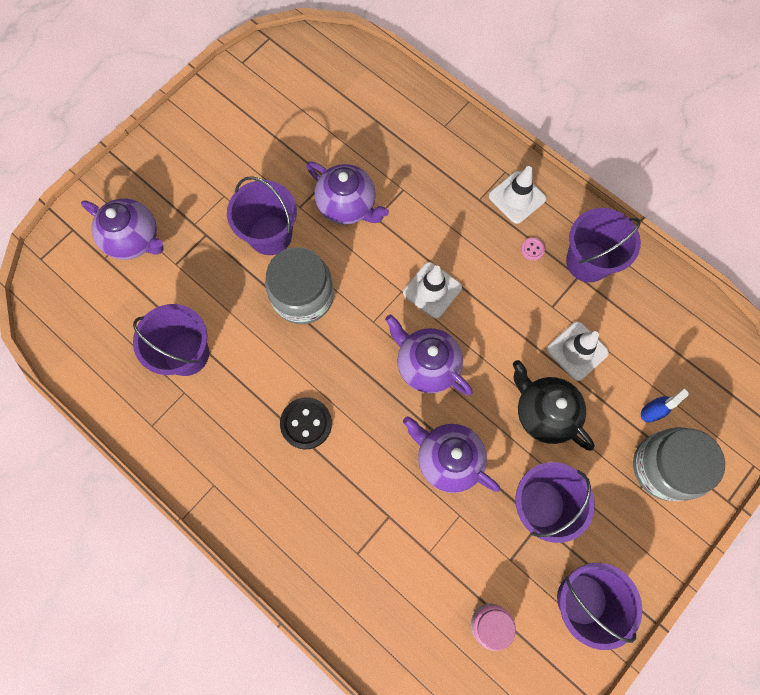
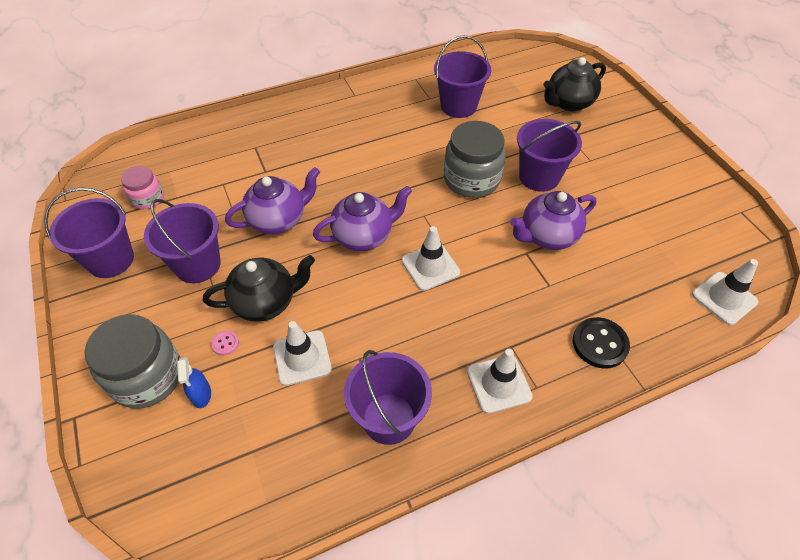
camera: 115 degrees right, 20 degrees down
(134, 239) = (568, 103): purple teapot -> black teapot
(306, 423) = (365, 150): black button -> black button (599, 344)
(352, 64) = (724, 298): none -> white traffic cone
(532, 249) = (430, 370): pink button -> pink button (225, 343)

